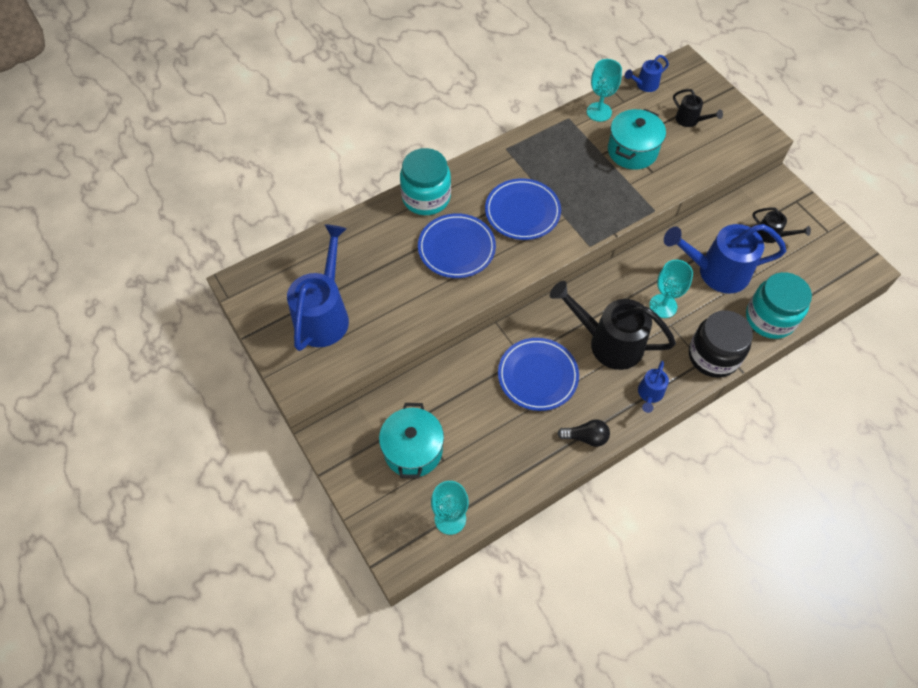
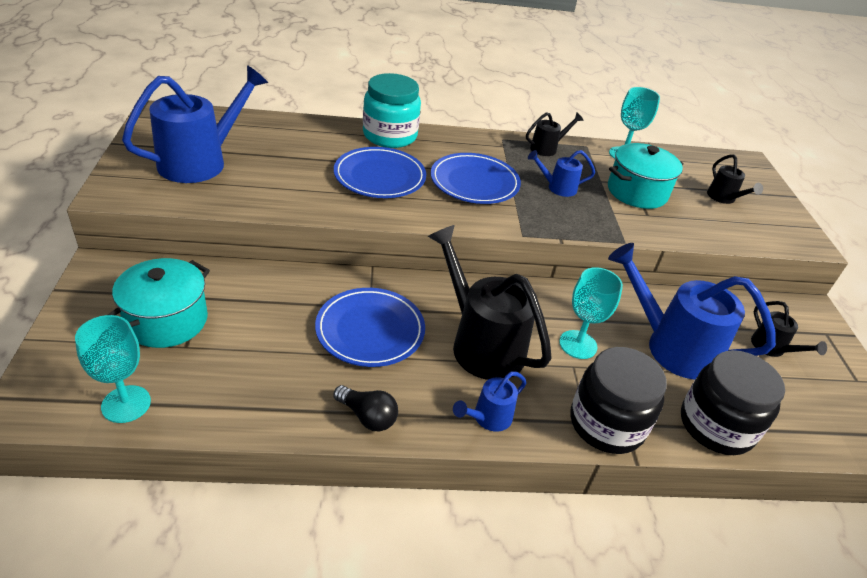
camera: 25 degrees right, 20 degrees down
(543, 139) = (547, 148): none -> black watering can
(644, 85) = (689, 157): blue watering can -> blue watering can (557, 187)
(770, 318) = (716, 426): turquoise jar -> black jar

